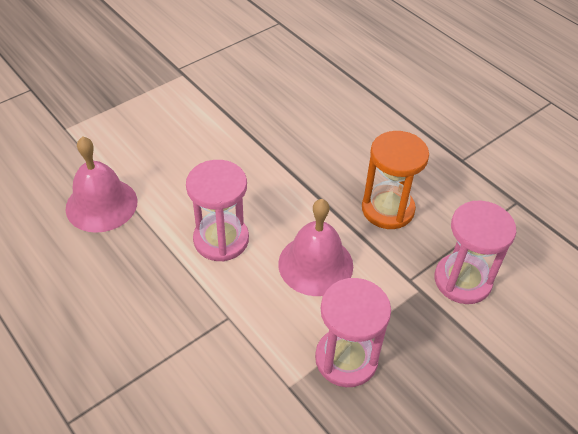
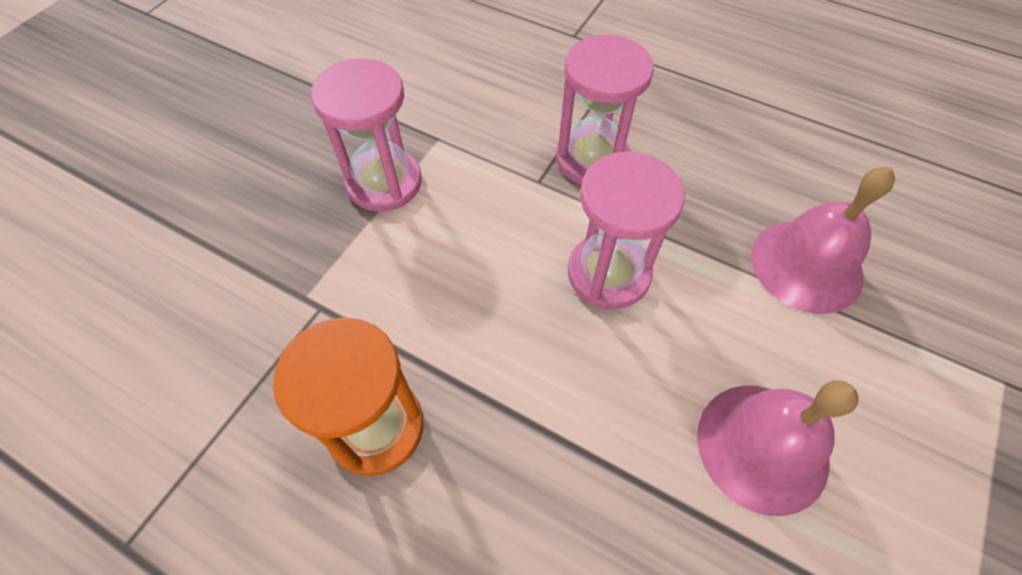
camera: 160 degrees right, 10 degrees up
(315, 264) = (461, 283): pink bell -> pink bell (762, 447)
(462, 280) = (240, 334): pink hourglass -> pink hourglass (592, 159)

